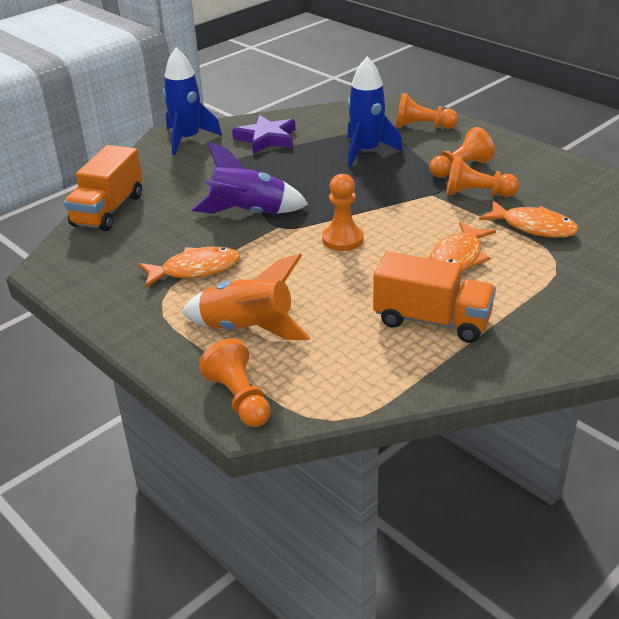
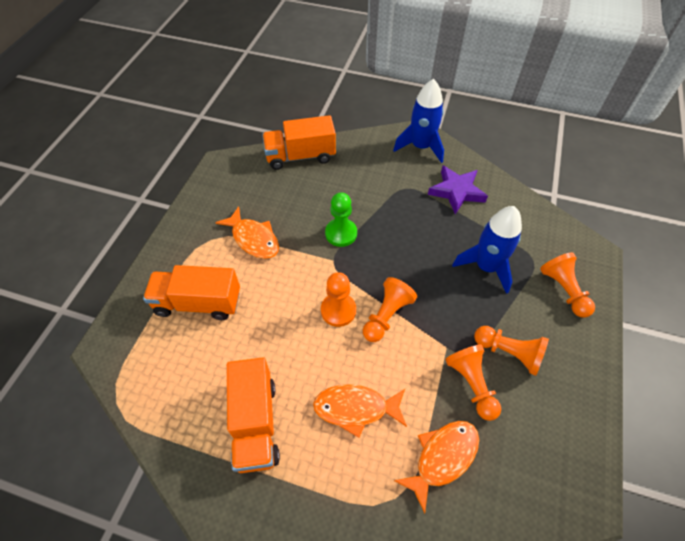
camera: 60 degrees right, 20 degrees up
(239, 398) = (122, 335): orange pawn -> orange pawn (386, 315)
(247, 329) = (198, 303): orange rocket -> orange truck
(248, 213) = (341, 233): purple rocket -> green pawn
(533, 227) = (442, 458): orange fish -> orange fish turned 135 degrees counterclockwise

